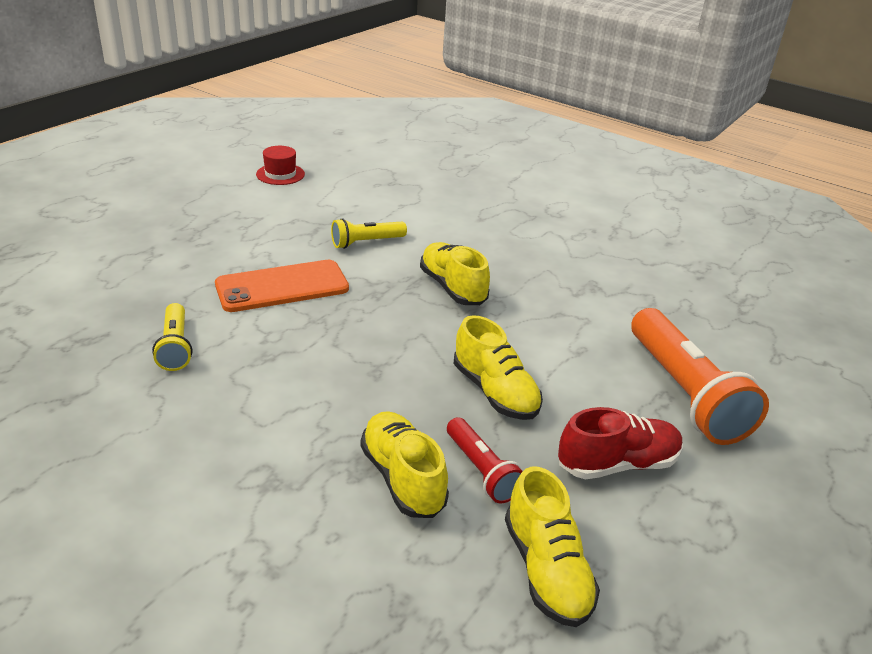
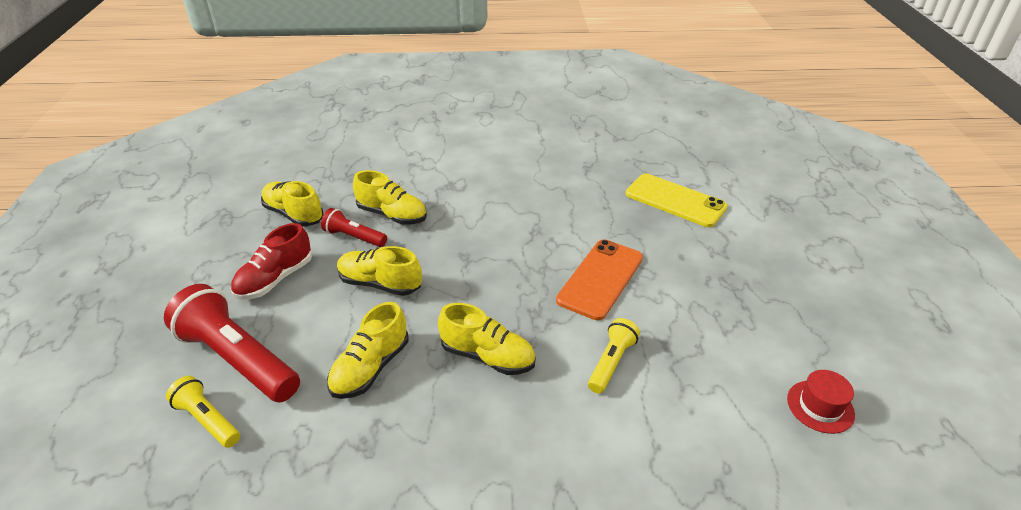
camera: 145 degrees right, 5 degrees up
(76, 306) = (675, 200): none -> yellow phone
(175, 347) = (588, 210): yellow flashlight -> yellow flashlight (207, 420)
(558, 326) = (370, 368): none -> yellow shoe
(684, 393) = (238, 359): orange flashlight -> red flashlight

